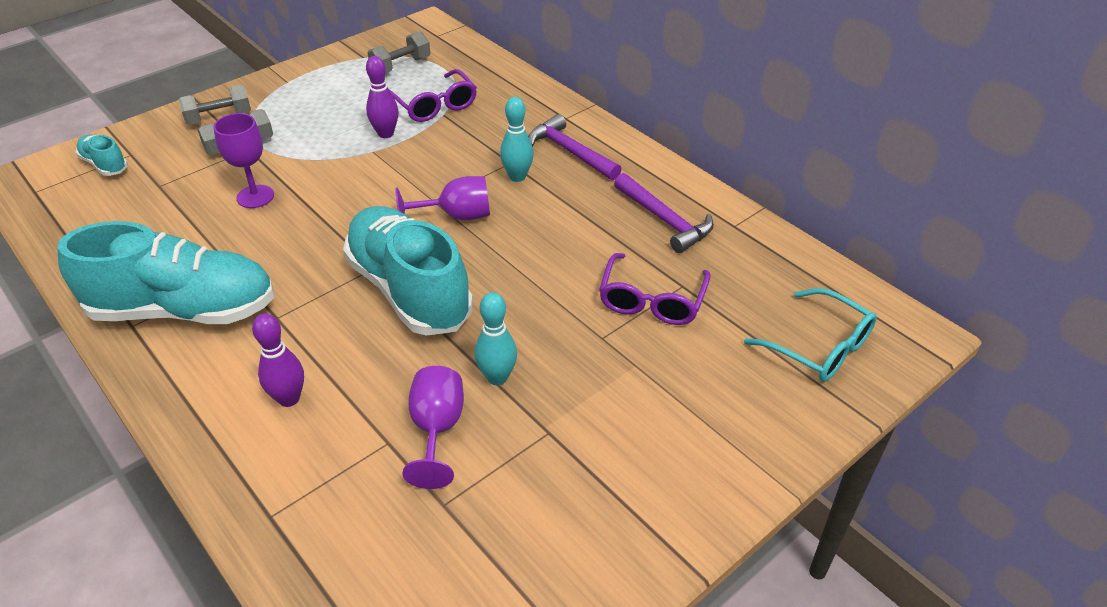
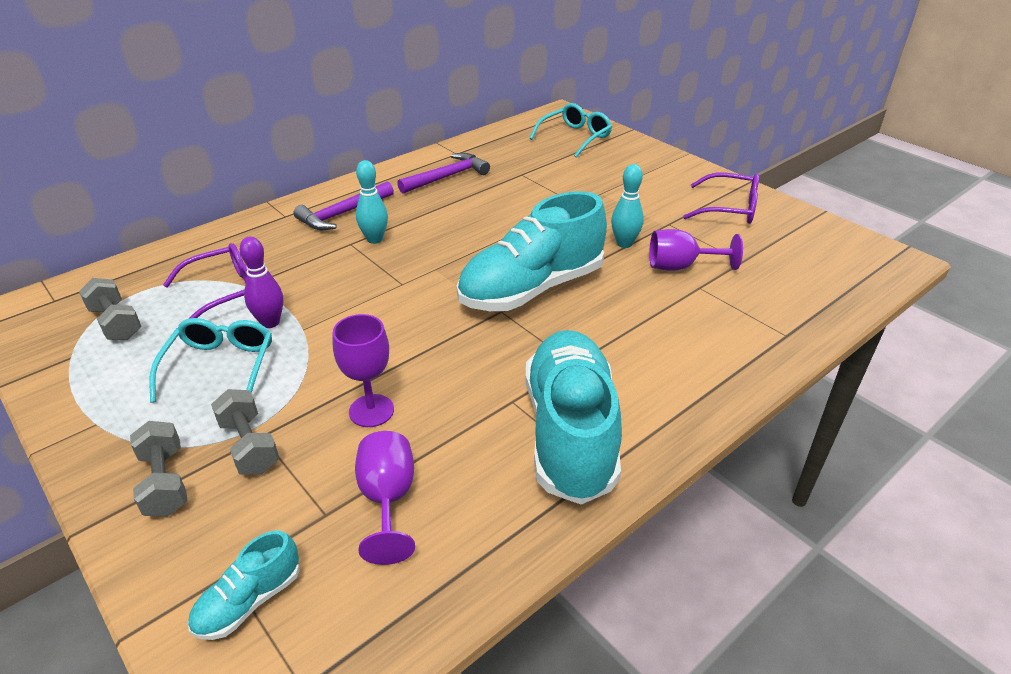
camera: 90 degrees left, 5 degrees down
(289, 398) = (671, 341): purple bowling pin -> none
(332, 119) = (220, 367): none -> turquoise glasses
(456, 216) = (429, 269): purple goblet -> purple goblet (388, 500)
(652, 300) = (537, 185): purple glasses -> purple glasses (728, 208)

